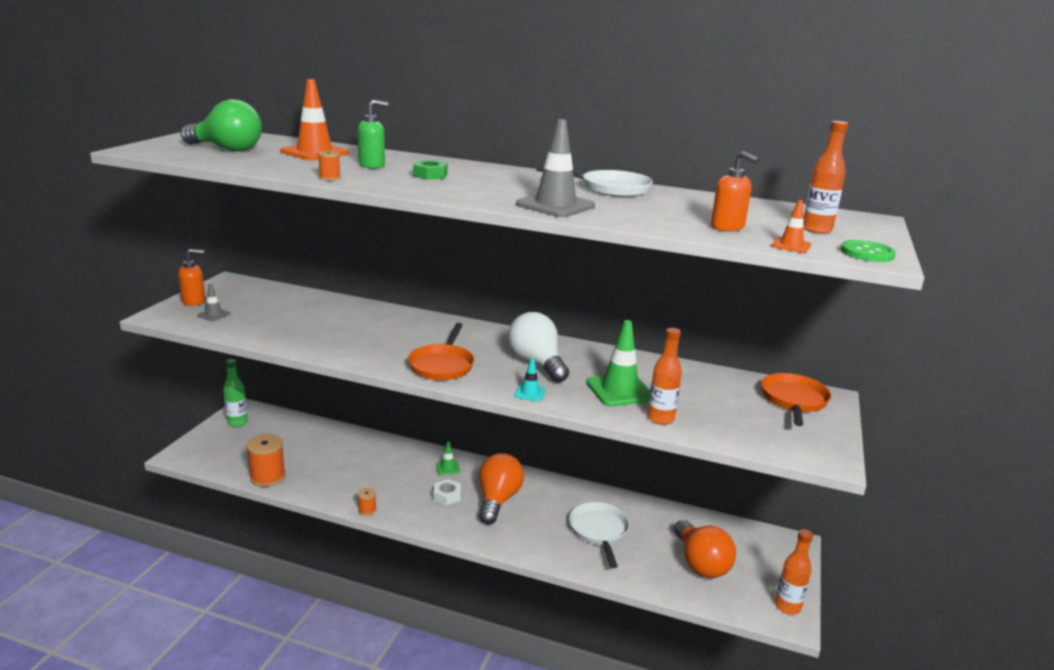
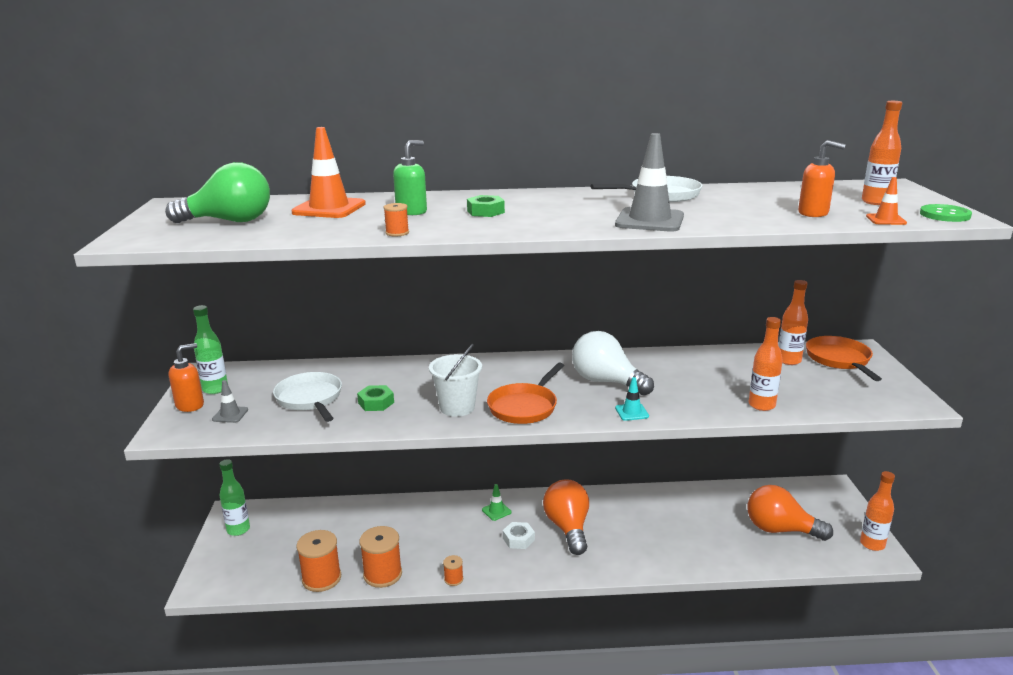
camera: 20 degrees left, 0 degrees up
(223, 294) = (215, 389): none -> green bottle
(315, 488) = (382, 574): none -> orange spool
(327, 332) = (376, 403): none -> green nut
(386, 352) = (457, 407): none -> white bucket
(442, 365) = (525, 406): orange pan -> orange pan turned 45 degrees clockwise
(599, 531) = (678, 528): white pan -> white pan (310, 399)
(619, 390) = (702, 388): green traffic cone -> none
(700, 563) = (780, 529): orange light bulb -> orange light bulb turned 150 degrees clockwise
(738, 388) = (789, 360): none -> orange bottle

